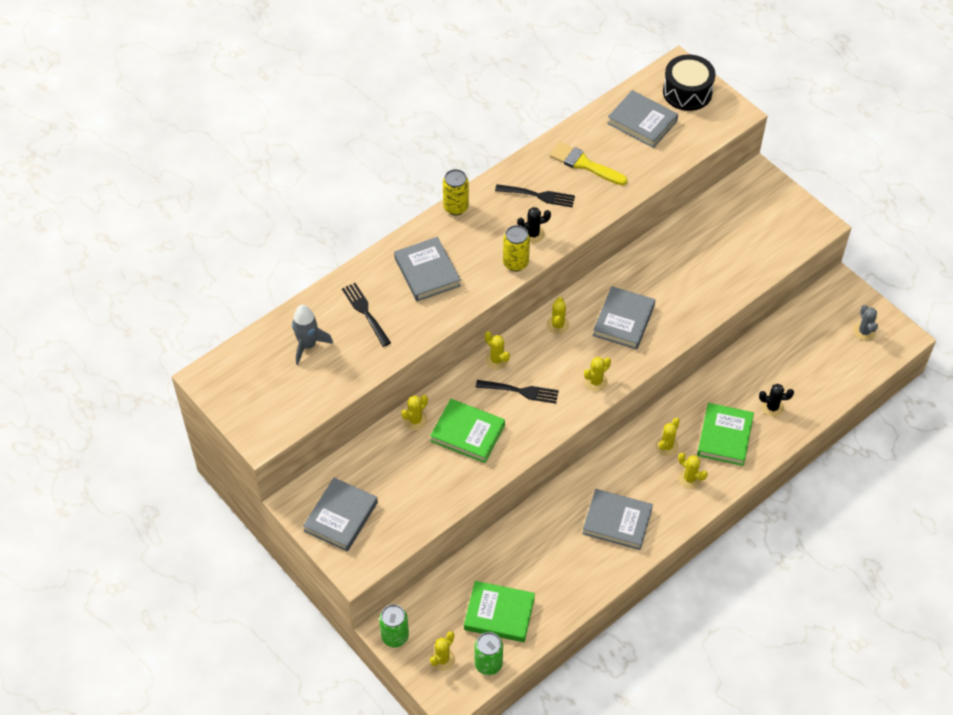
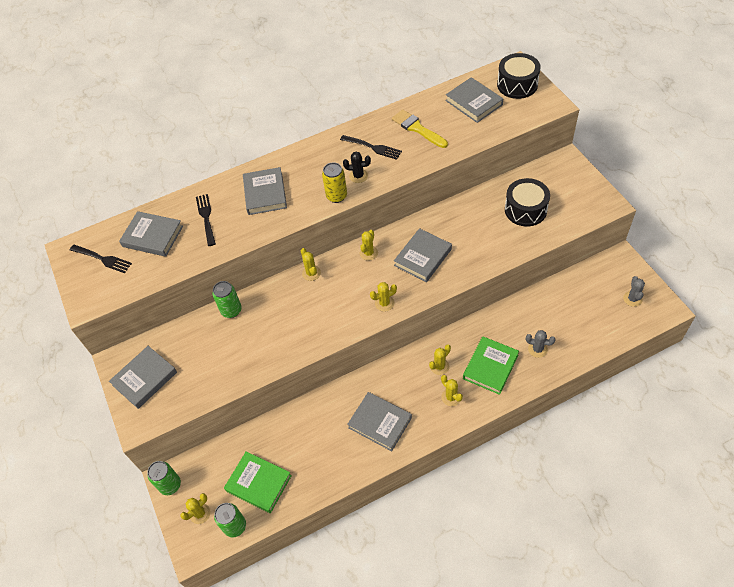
camera: 20 degrees right, 0 degrees up
(308, 345) = (152, 236): grey rocket -> grey book
(415, 420) = (231, 310): yellow cactus -> green can
(456, 207) = (305, 148): yellow can -> none
(467, 433) = (268, 328): green book -> none
(521, 391) = (322, 301): black fork -> black fork (103, 259)
(727, 245) = (525, 210): none -> black drum
(772, 407) = (537, 349): black cactus -> grey cactus

